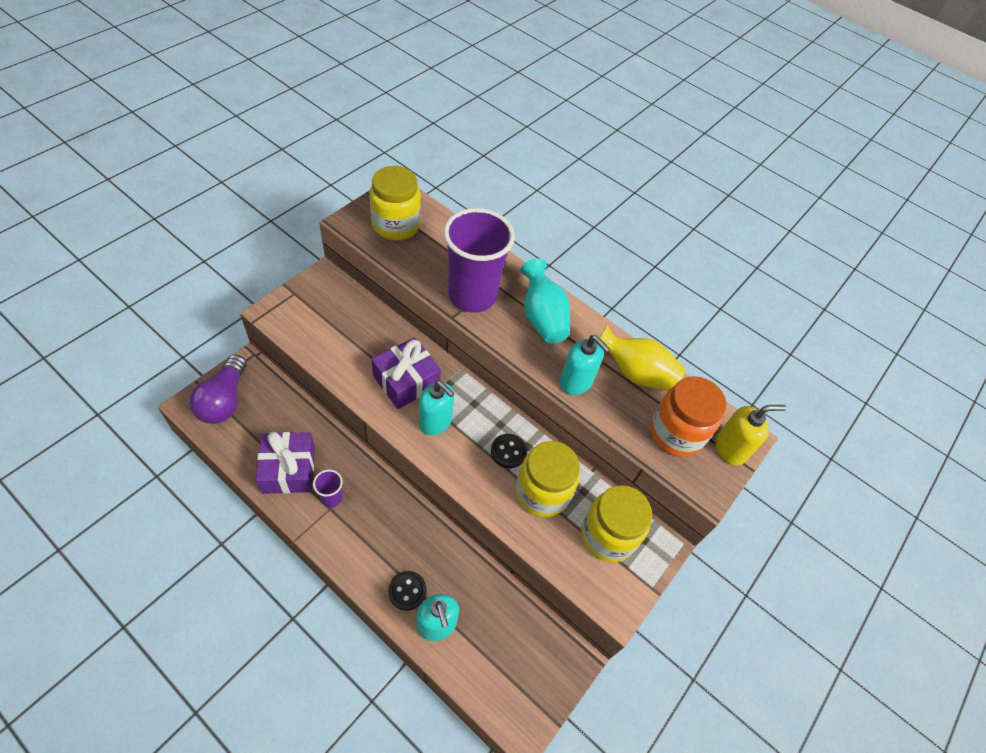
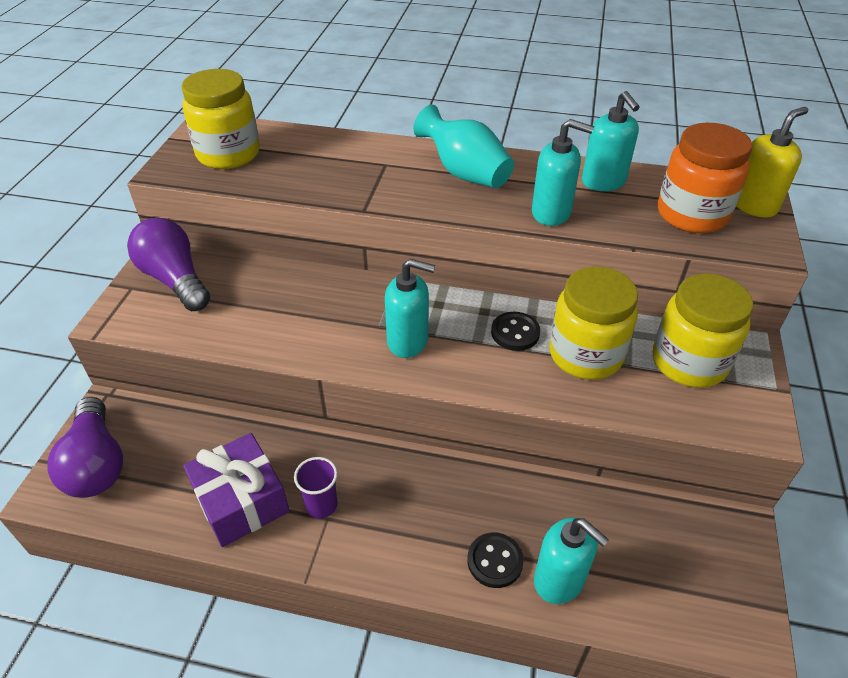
camera: 20 degrees left, 10 degrees down
(323, 300) = (175, 280): none -> purple light bulb
(406, 381) = (341, 316): purple gift -> none
(472, 295) = (371, 183): purple cup -> none
(635, 373) = (603, 182): yellow vase -> turquoise soap dispenser

